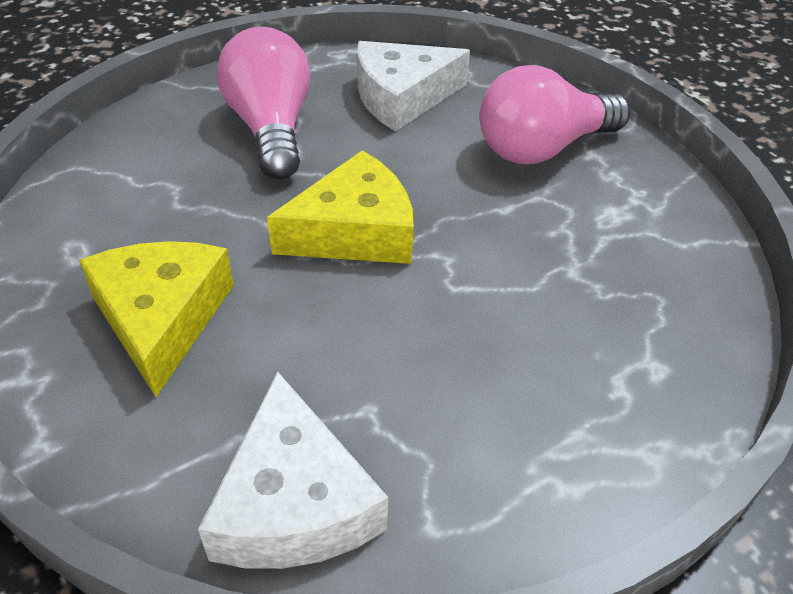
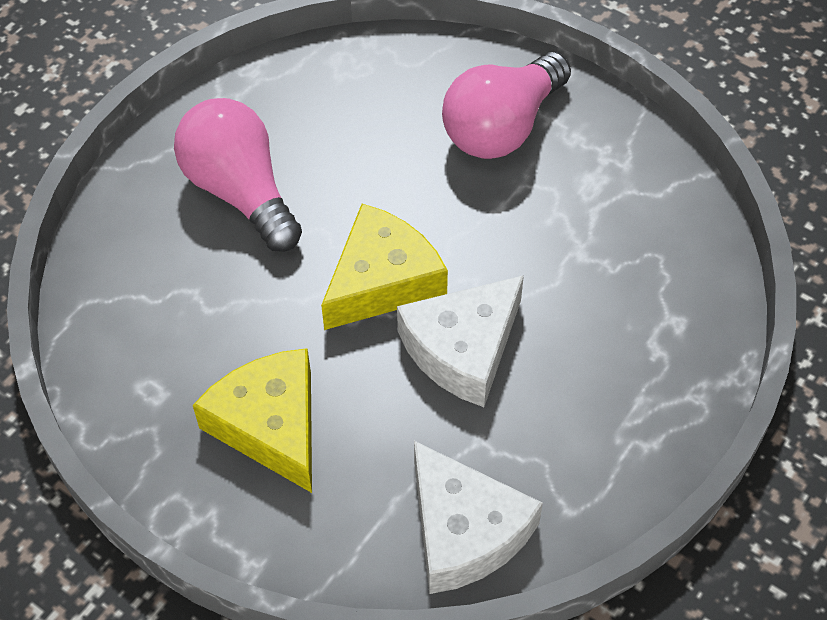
camera: 20 degrees left, 10 degrees up
(402, 97) = (344, 108): white cheese -> white cheese (463, 349)

